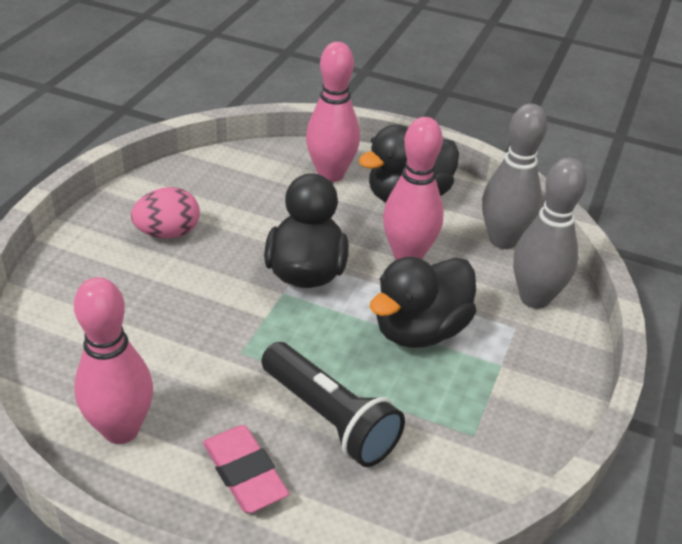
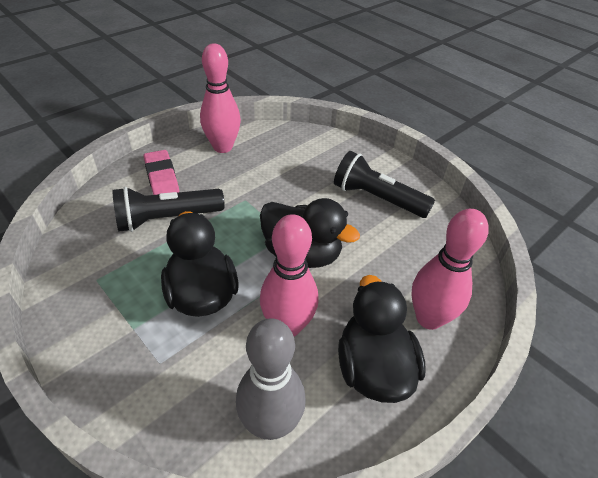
camera: 115 degrees right, 5 degrees up
(168, 233) = (377, 198): pink egg -> black flashlight
(244, 473) = (161, 177): pink eraser -> pink eraser turned 75 degrees clockwise
(534, 298) = (179, 401): grey bowling pin -> none

